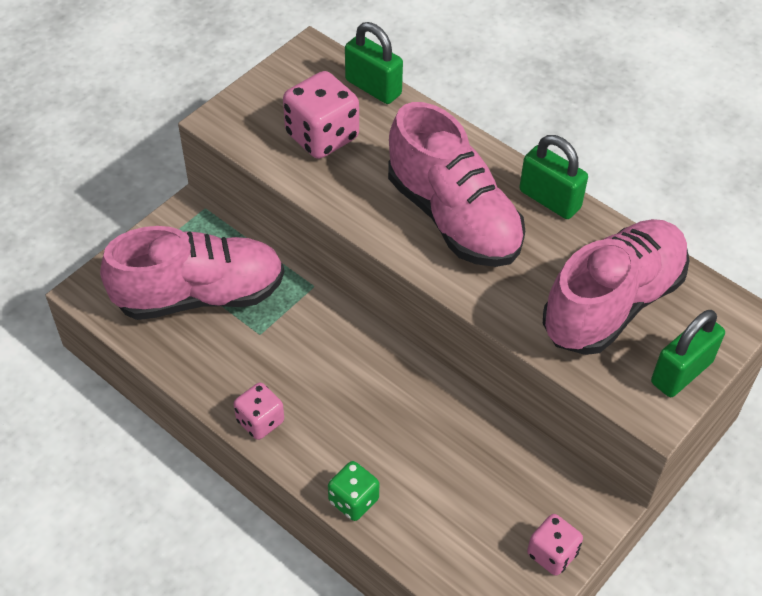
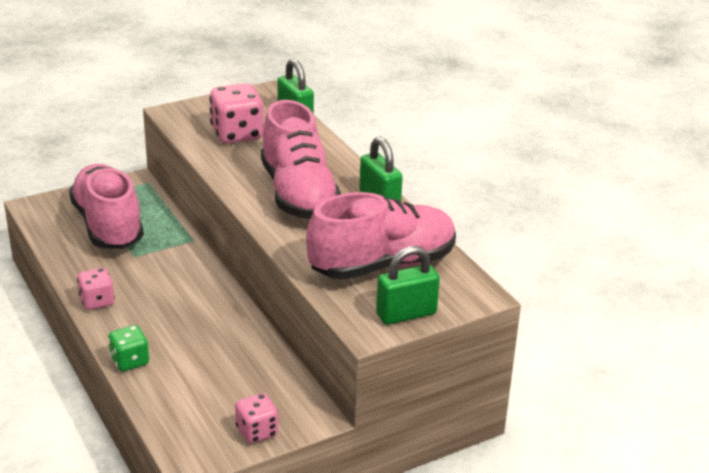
camera: 20 degrees right, 20 degrees down
(200, 295) = (108, 226): pink shoe -> pink shoe turned 120 degrees counterclockwise

